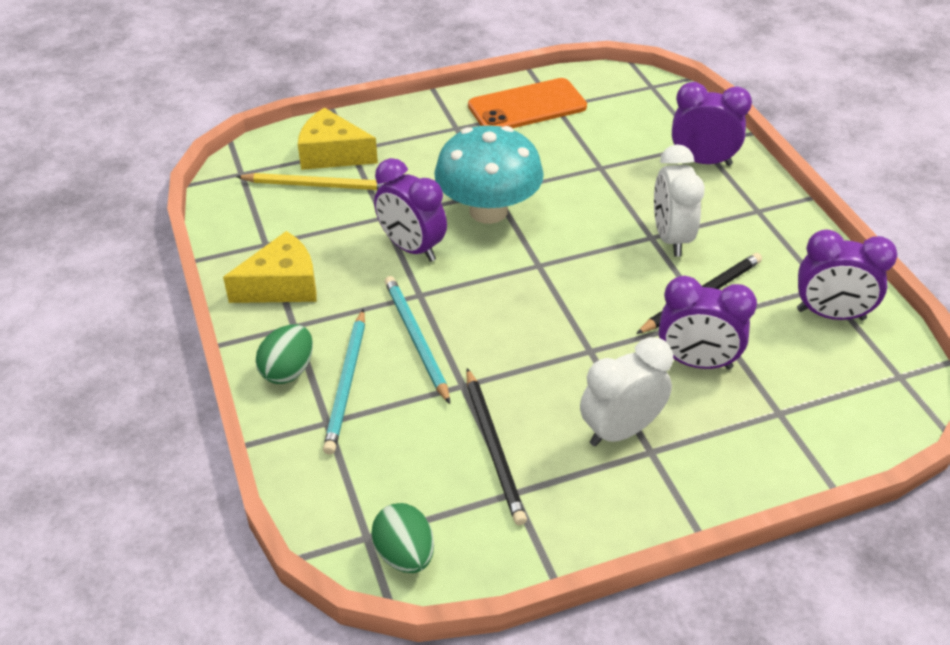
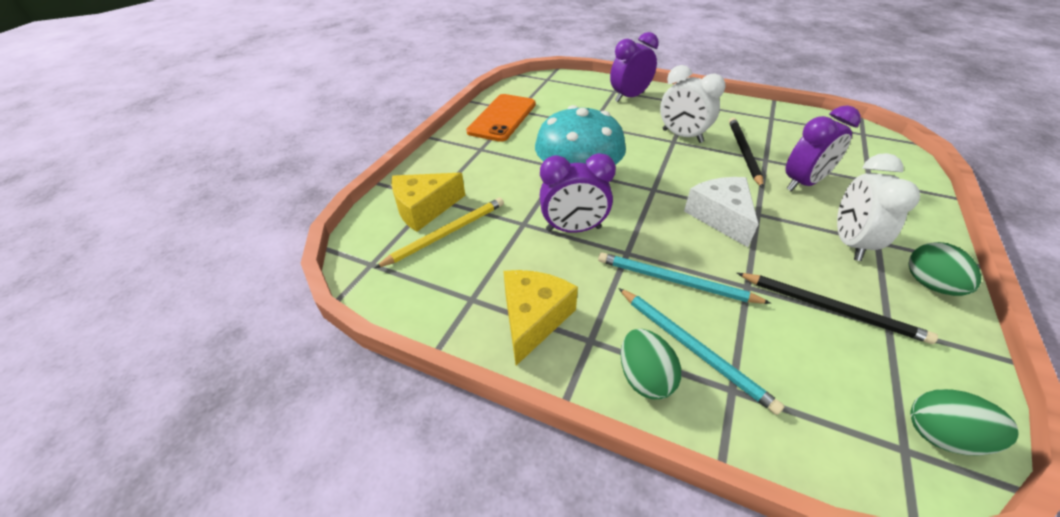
camera: 45 degrees left, 0 degrees up
(550, 327) = (721, 217): none -> white cheese
(616, 506) = (929, 284): none -> green egg
(830, 314) = (796, 126): purple clock -> none

